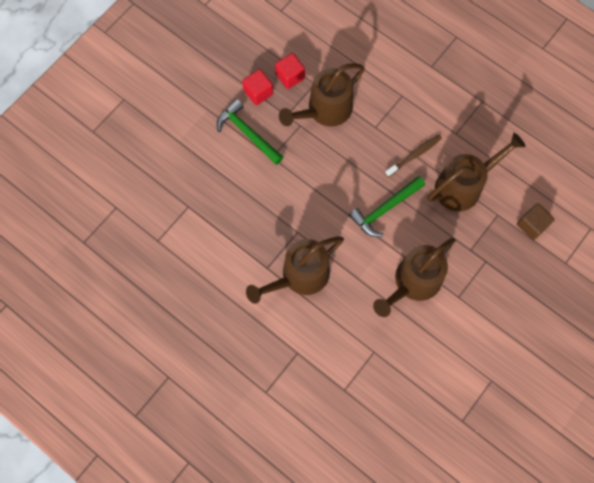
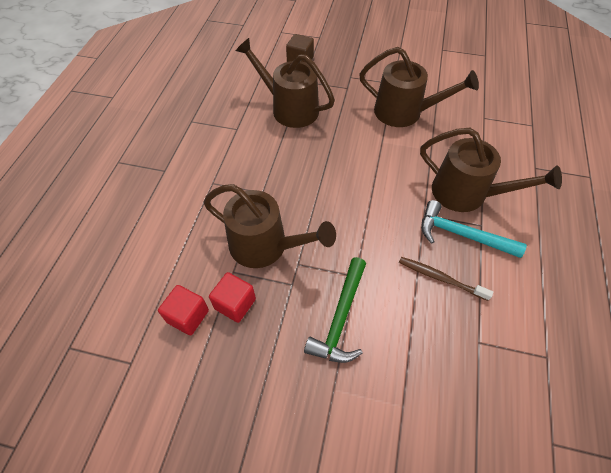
camera: 115 degrees left, 15 degrees down
(258, 92) = (276, 332): red cube -> red cube (188, 316)
(266, 247) = (461, 234): none -> turquoise hammer
(384, 209) = (349, 154): green hammer -> none
(414, 155) = (278, 151): brown toothbrush -> brown toothbrush (440, 278)

